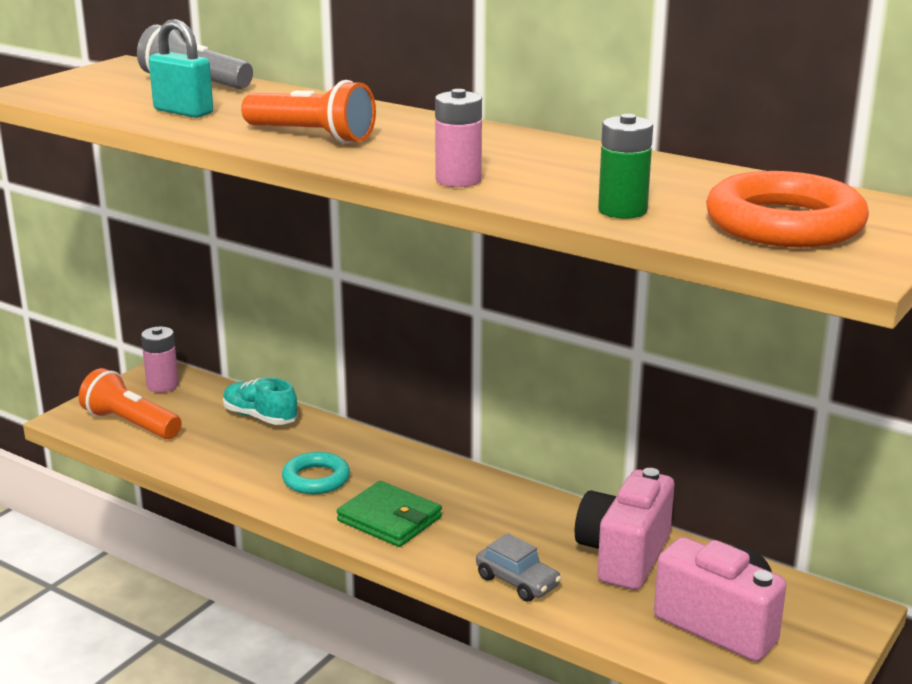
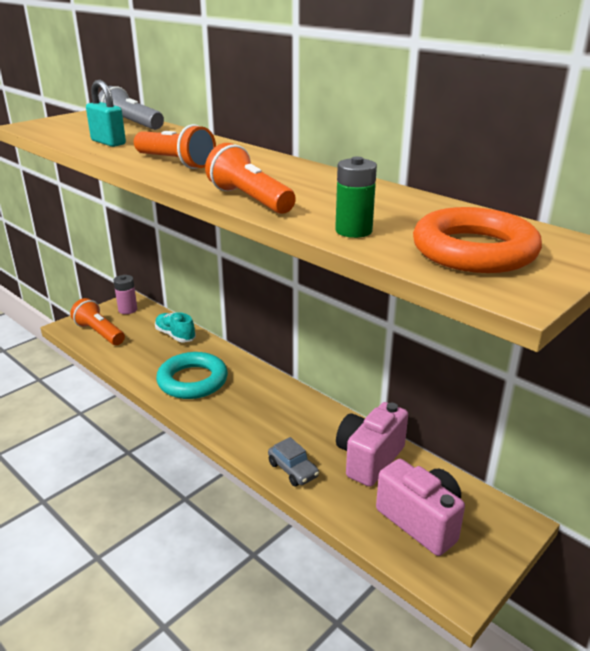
camera: 10 degrees right, 5 degrees up
(316, 479) = (192, 381): turquoise ring -> turquoise ring, size x1.66
(389, 519) = (227, 414): green wallet -> none
(458, 180) = (250, 199): pink battery -> orange flashlight

